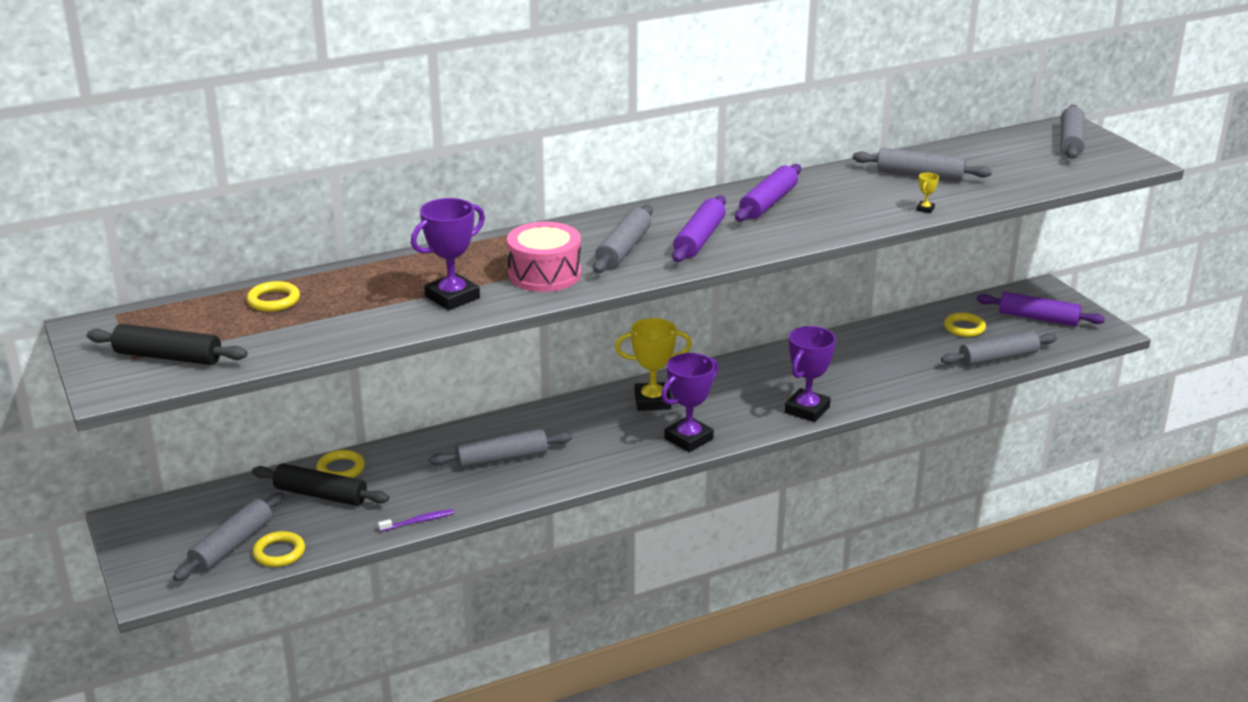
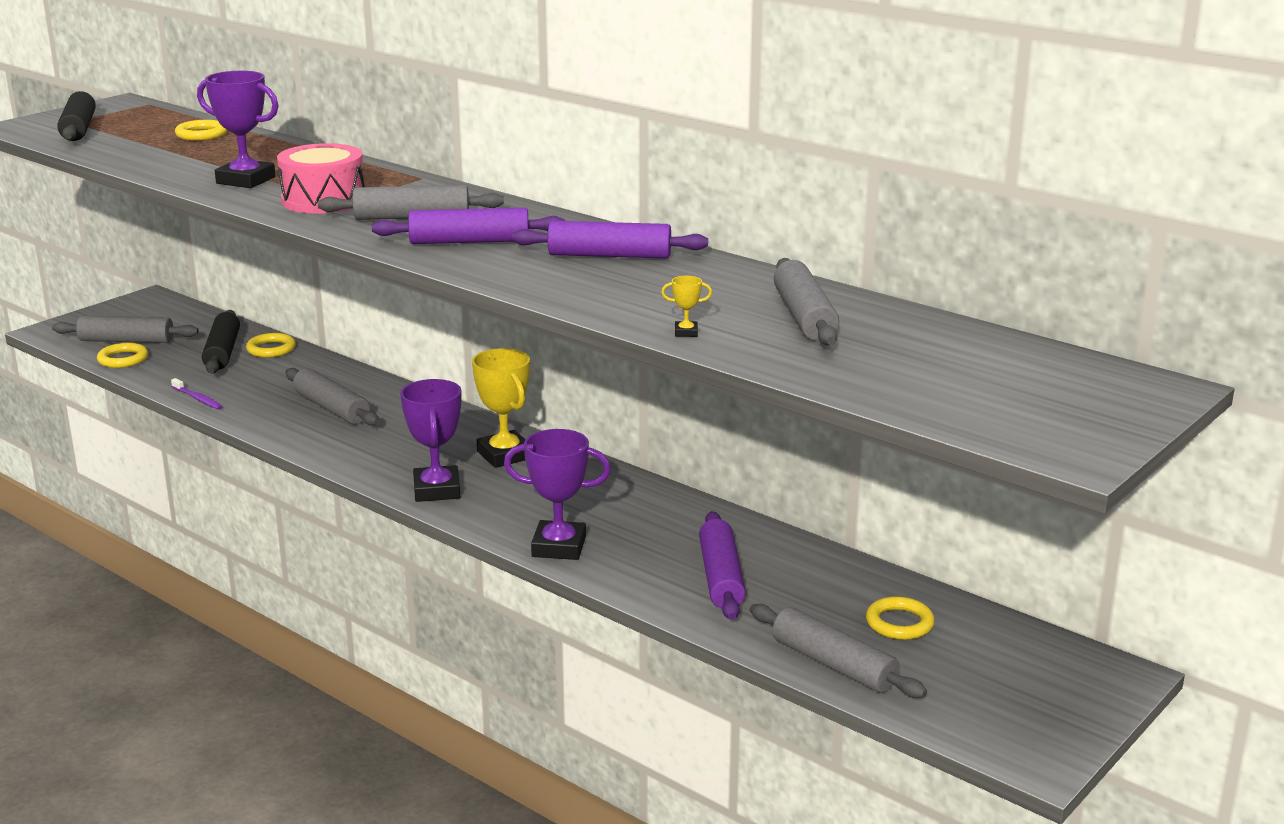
camera: 65 degrees right, 5 degrees down
(688, 439) = (436, 490): purple trophy -> purple trophy turned 60 degrees clockwise
(1038, 318) = (1005, 683): purple rolling pin -> purple rolling pin (720, 577)
(1071, 141) = (1091, 395): grey rolling pin -> none

